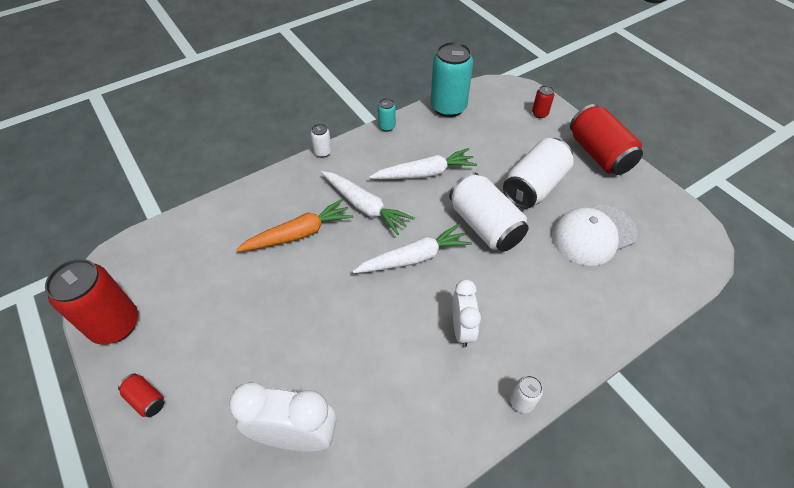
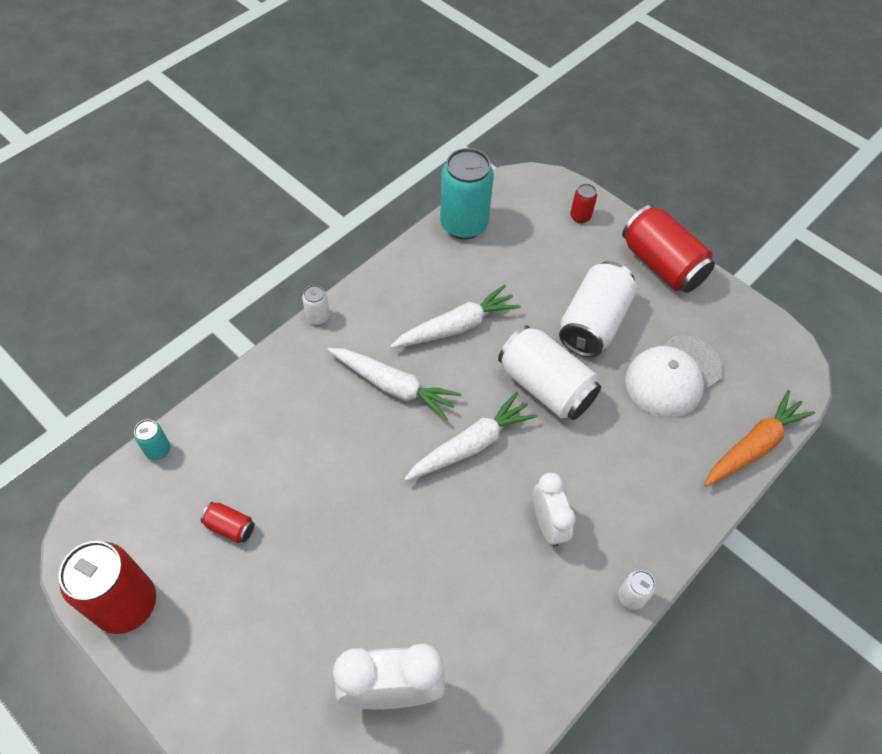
camera: 15 degrees left, 5 degrees up
(146, 399) = (200, 687): red can -> red can (230, 527)
(299, 234) = (321, 439): orange carrot -> orange carrot (754, 445)
(387, 126) = (391, 266): turquoise can -> turquoise can (158, 450)

